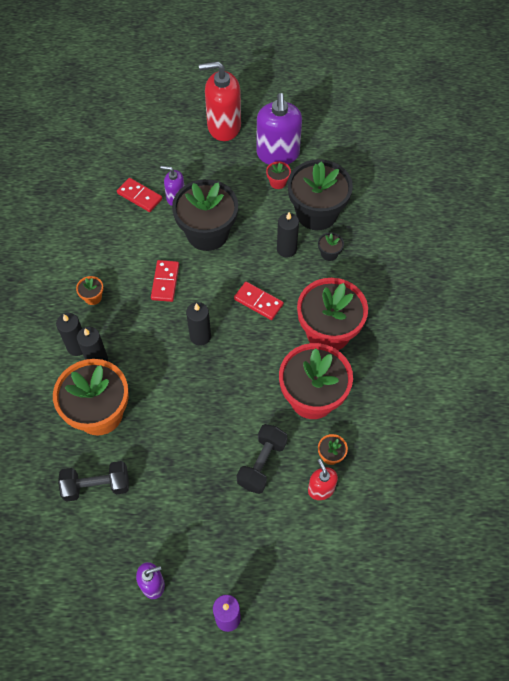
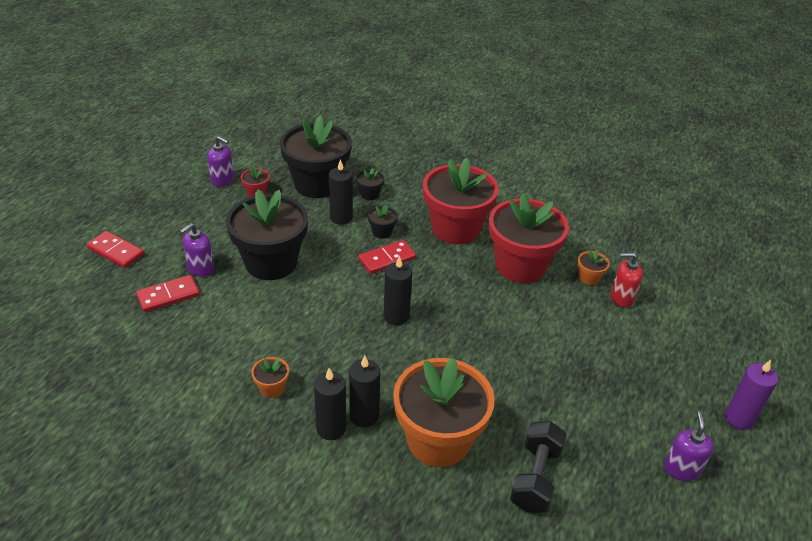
camera: 65 degrees left, 20 degrees down
(165, 282) = (304, 317): red domino -> red domino (116, 251)
(223, 126) = (146, 200): red soap dispenser -> none
(262, 463) = (575, 327): black dumbbell -> none
(278, 154) = (222, 180): purple soap dispenser -> purple soap dispenser, size x0.52
(288, 284) = (382, 232): none -> black flower pot

